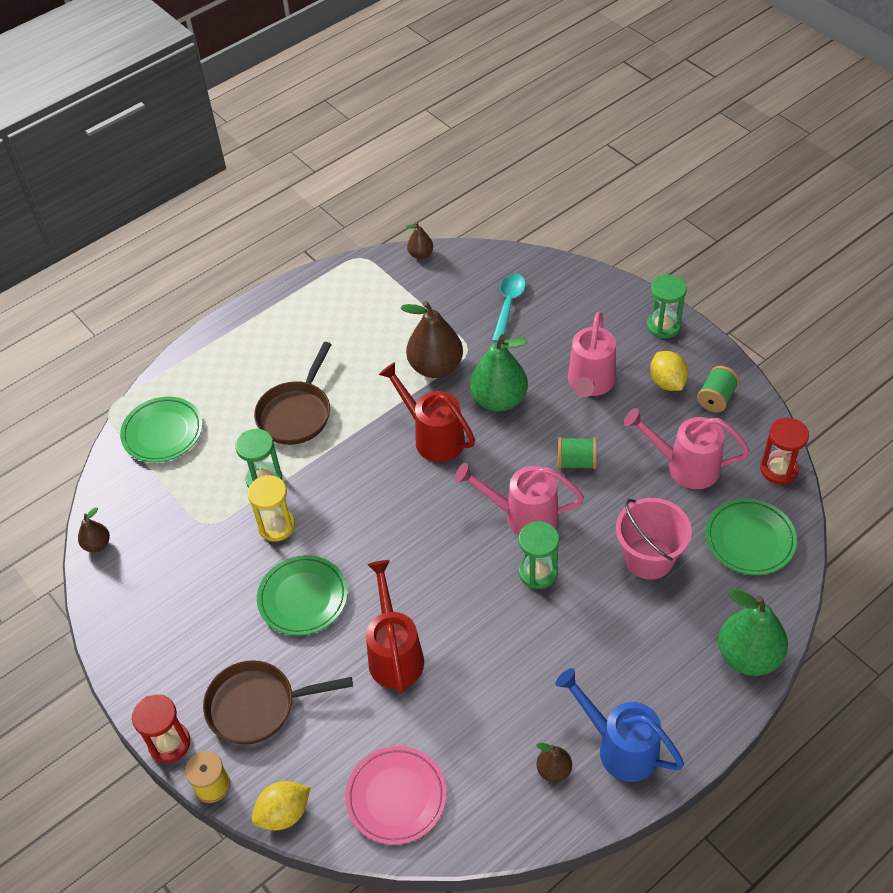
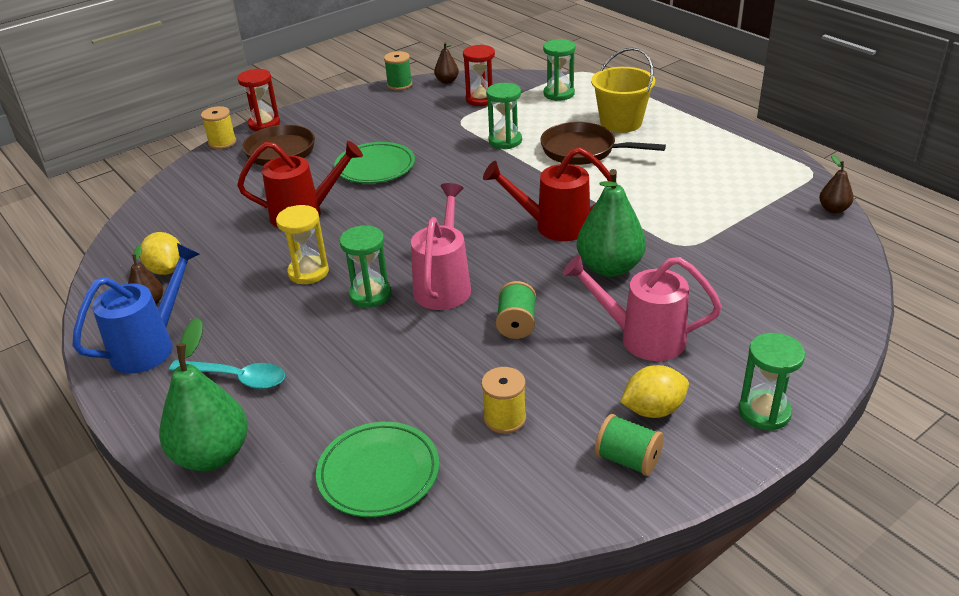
camera: 90 degrees right, 15 degrees down
(93, 596) = (399, 85): none -> green spool
(162, 432) = (559, 94): green plate -> green hourglass
(243, 381) = (621, 122): none -> yellow bucket
(276, 526) = (453, 150): yellow hourglass -> yellow hourglass (308, 272)
(284, 813) = (184, 172): yellow lemon -> yellow lemon (167, 270)
(396, 797) = (170, 220): pink plate -> none
(433, 437) = (554, 226): red watering can -> red watering can turned 135 degrees counterclockwise
(435, 367) = (654, 225): brown pear -> none
(508, 305) = (766, 273): turquoise spoon -> turquoise spoon (236, 378)
(649, 558) = (370, 377): pink bucket -> none
(685, 466) = (505, 418): pink watering can -> yellow spool
(778, 469) = (494, 519): red hourglass -> red hourglass (481, 99)

